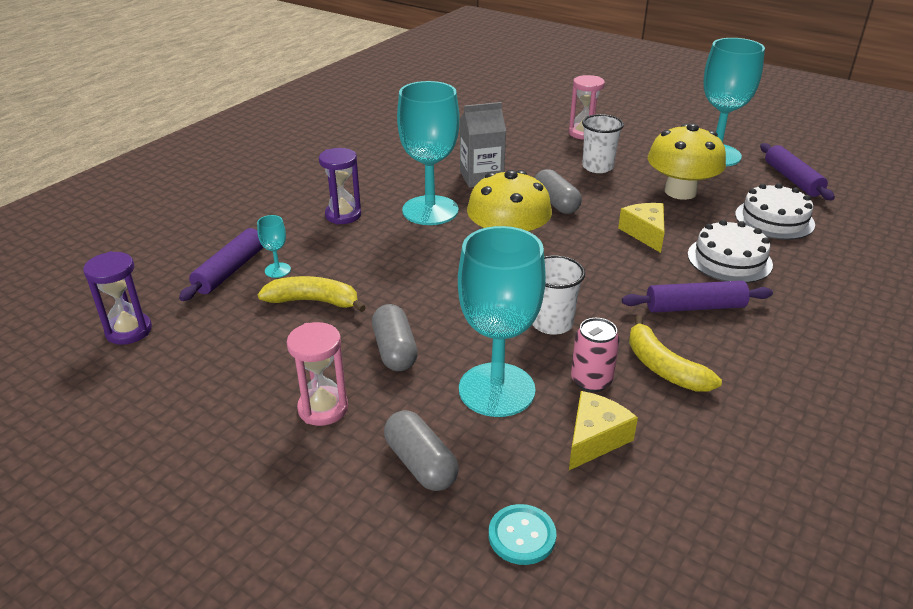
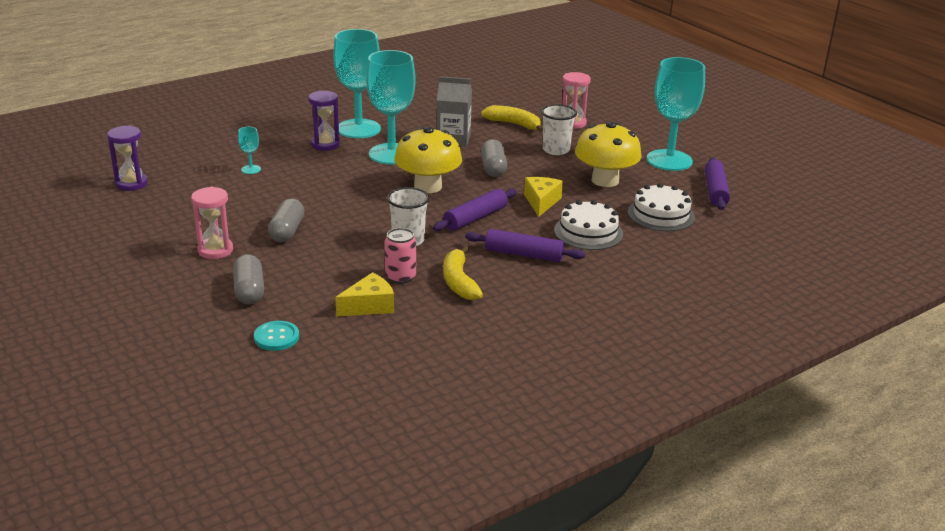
camera: 20 degrees right, 5 degrees down
(230, 270) = (220, 163): purple rolling pin -> purple rolling pin (475, 218)
(314, 301) = (259, 193): yellow banana -> yellow banana (514, 124)
(496, 389) = (332, 267): turquoise goblet -> turquoise goblet (358, 129)

